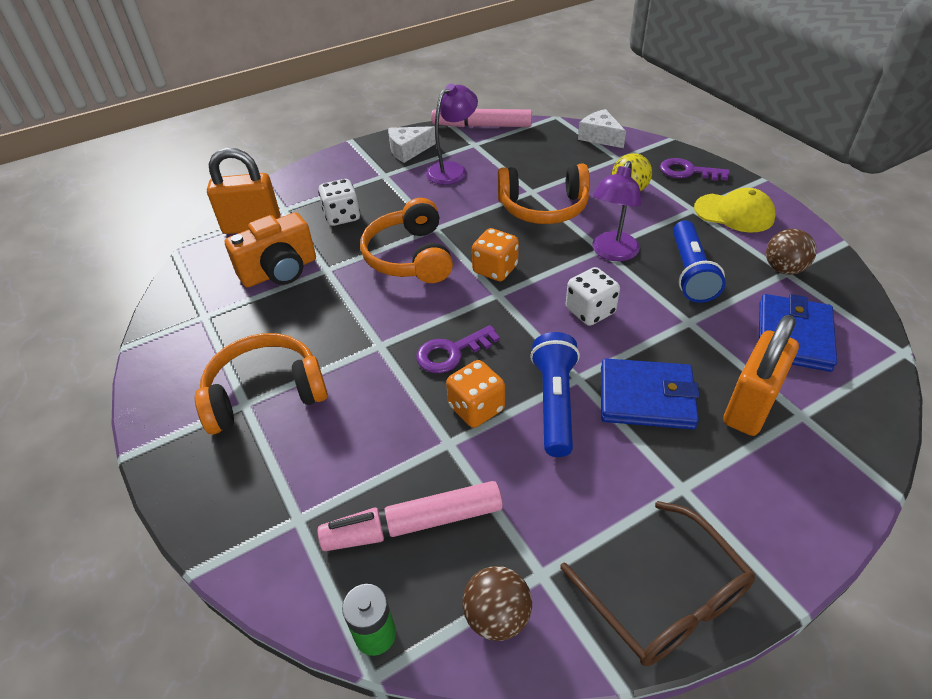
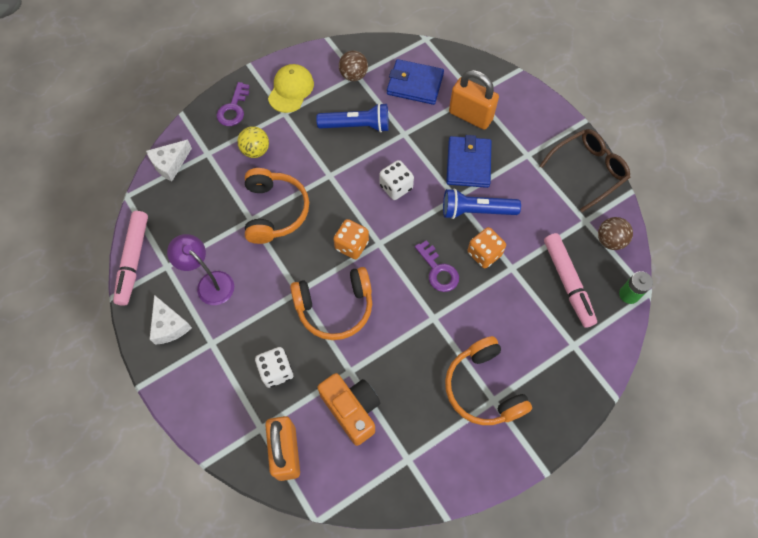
camera: 95 degrees left, 20 degrees up
(612, 253) = (334, 169): purple lamp -> none

